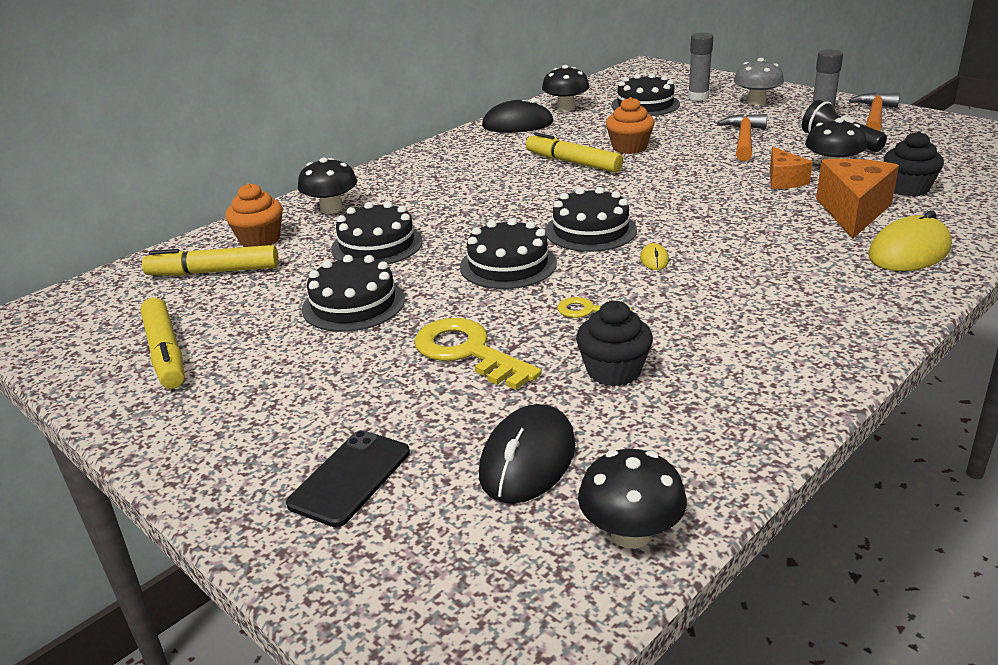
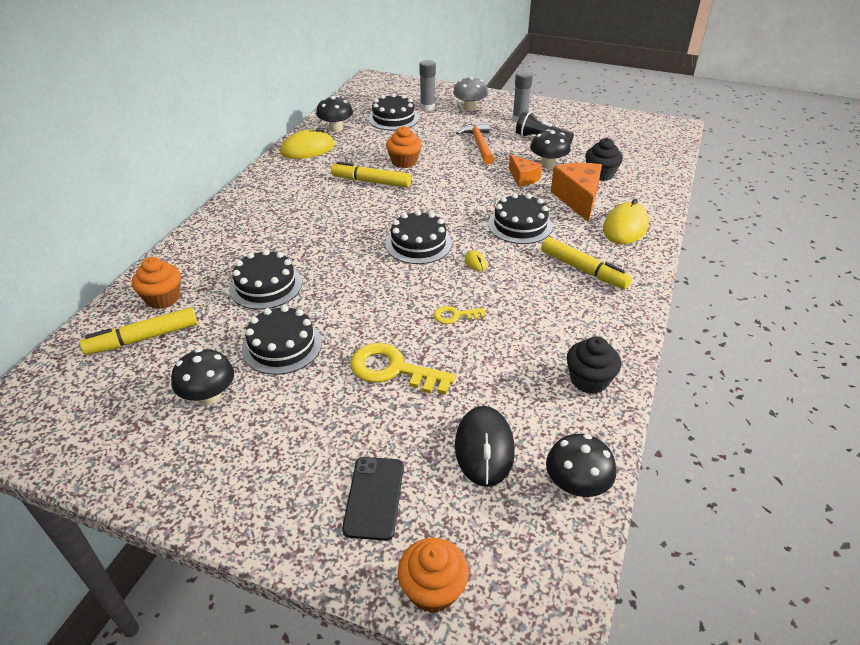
camera: 25 degrees left, 10 degrees up
(165, 353) = (155, 427): yellow marker -> yellow marker (583, 270)
(331, 209) = (205, 256): black mushroom -> black mushroom (209, 396)
(352, 596) = (433, 589): none -> orange cupcake
(508, 265) = (377, 286): black cake -> black cake (520, 225)
(518, 124) = (308, 149): black mouse -> yellow mouse
(613, 371) = (499, 362): black cupcake -> black cupcake (589, 380)
(874, 117) = (552, 113): orange hammer -> none

